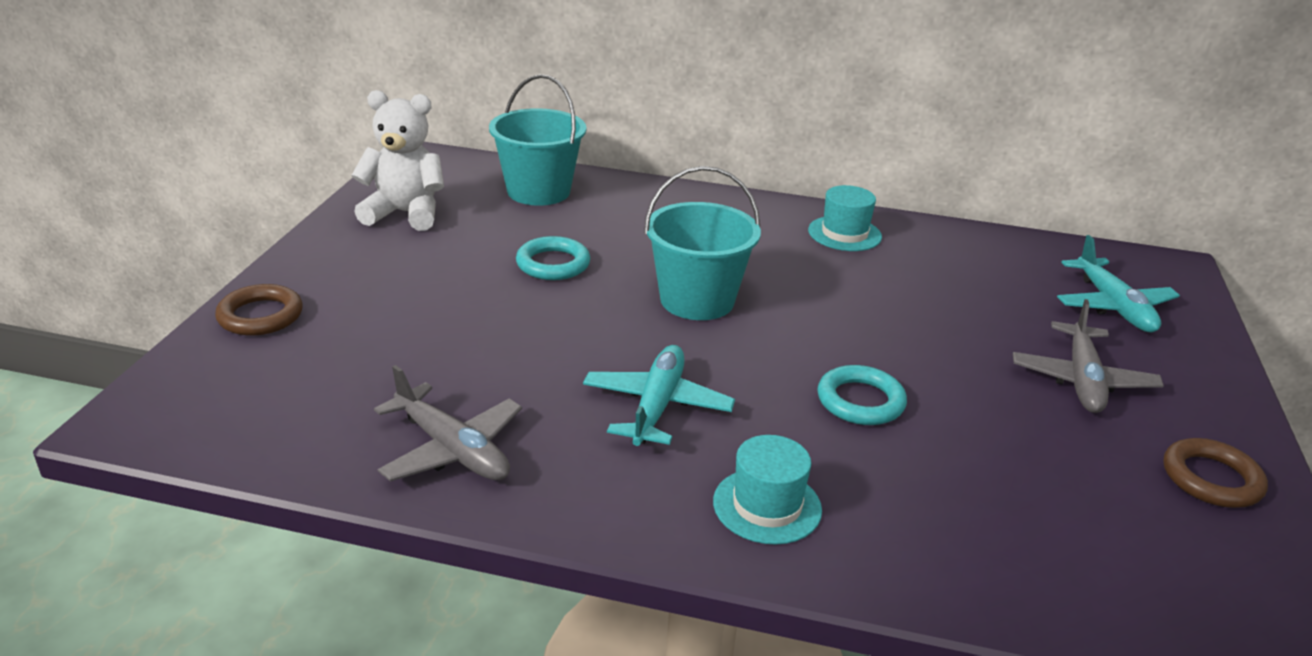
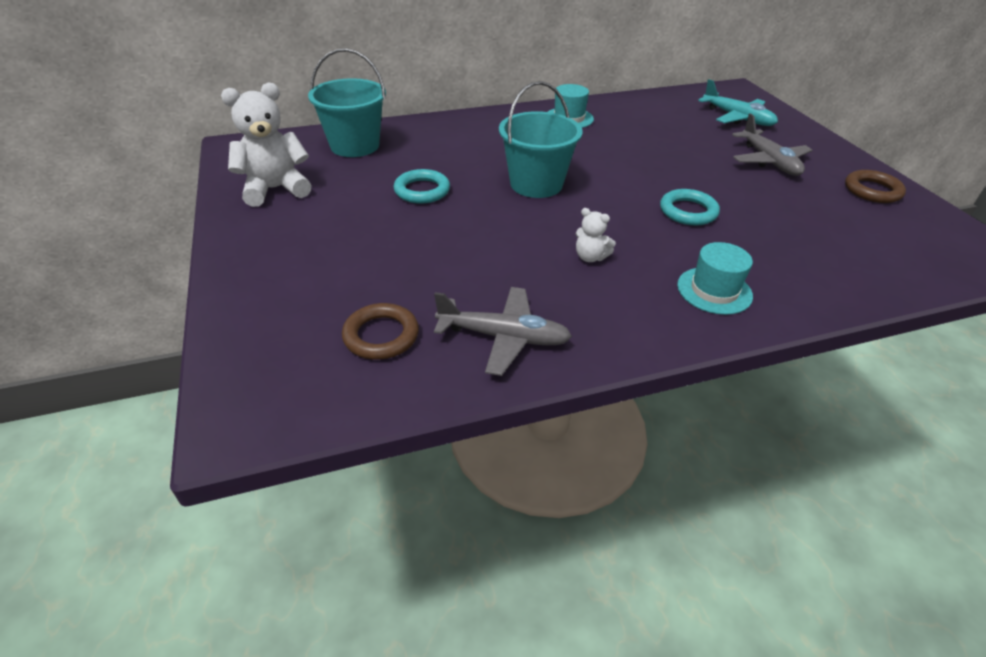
camera: 30 degrees left, 10 degrees up
(260, 316) = (250, 301): brown ring -> brown ring (381, 335)
(657, 406) = (590, 257): turquoise plane -> white teddy bear

